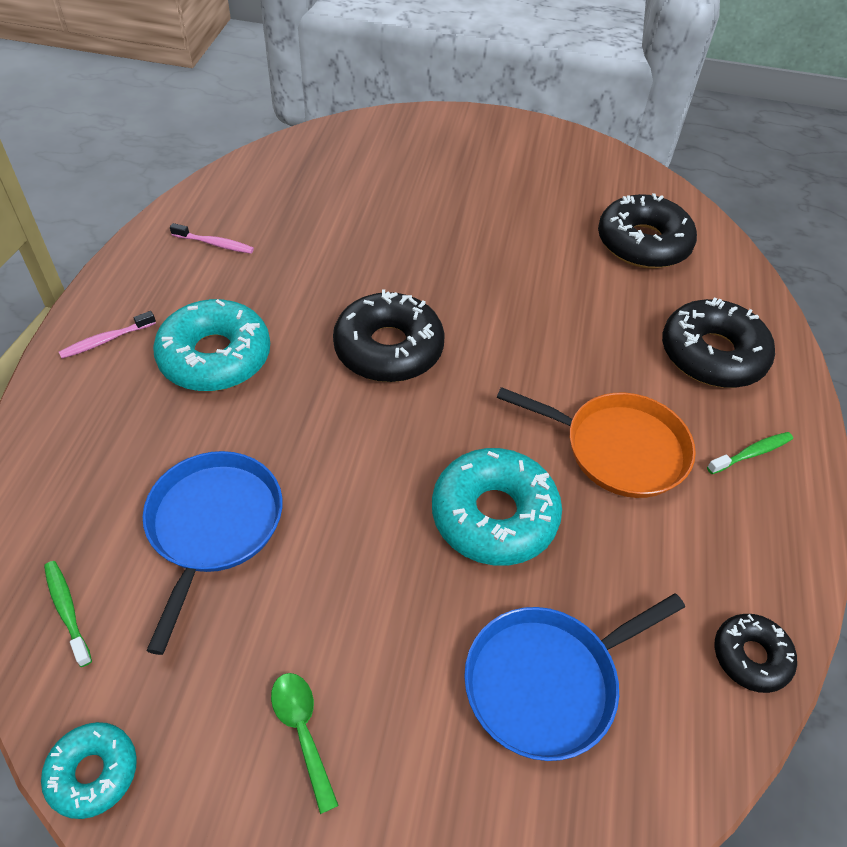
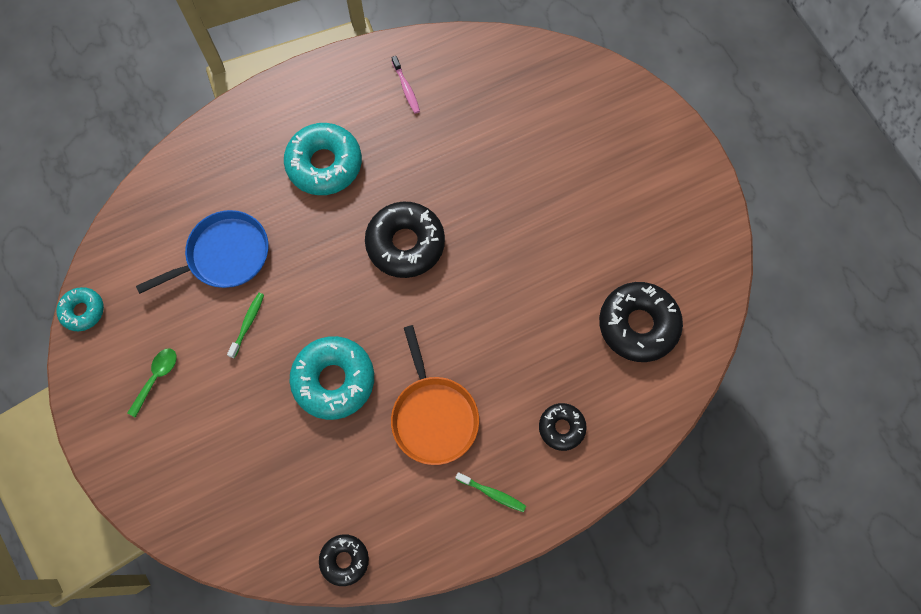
camera: 55 degrees right, 20 degrees up
(67, 610) = (138, 234): green toothbrush -> green toothbrush (248, 323)
(106, 340) = (291, 104): pink toothbrush -> none
(546, 682) = (256, 468): blue pan -> none
(712, 355) = (561, 428): black donut -> black donut, size x0.56

